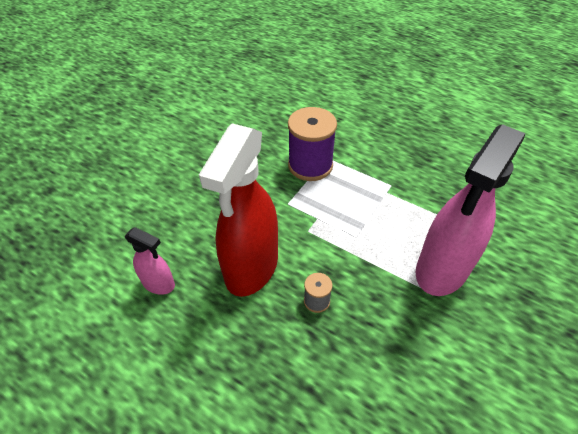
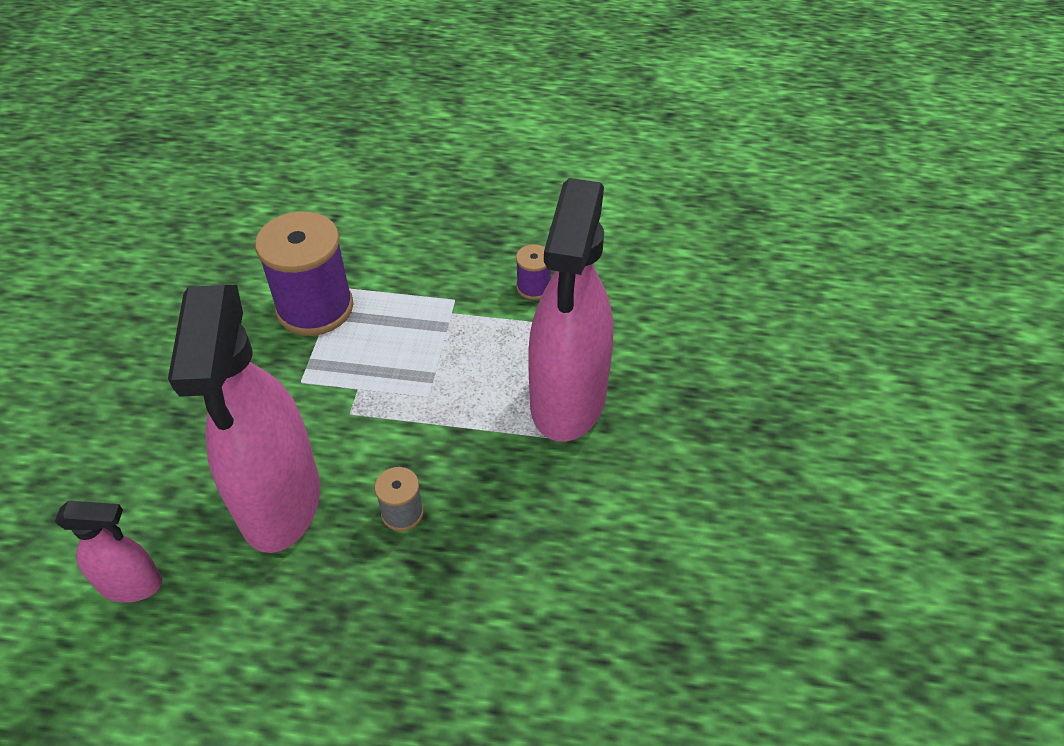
camera: 25 degrees left, 0 degrees up
(251, 268) = (280, 502): red spray bottle -> pink spray bottle
(442, 193) = (533, 287): none -> purple spool

